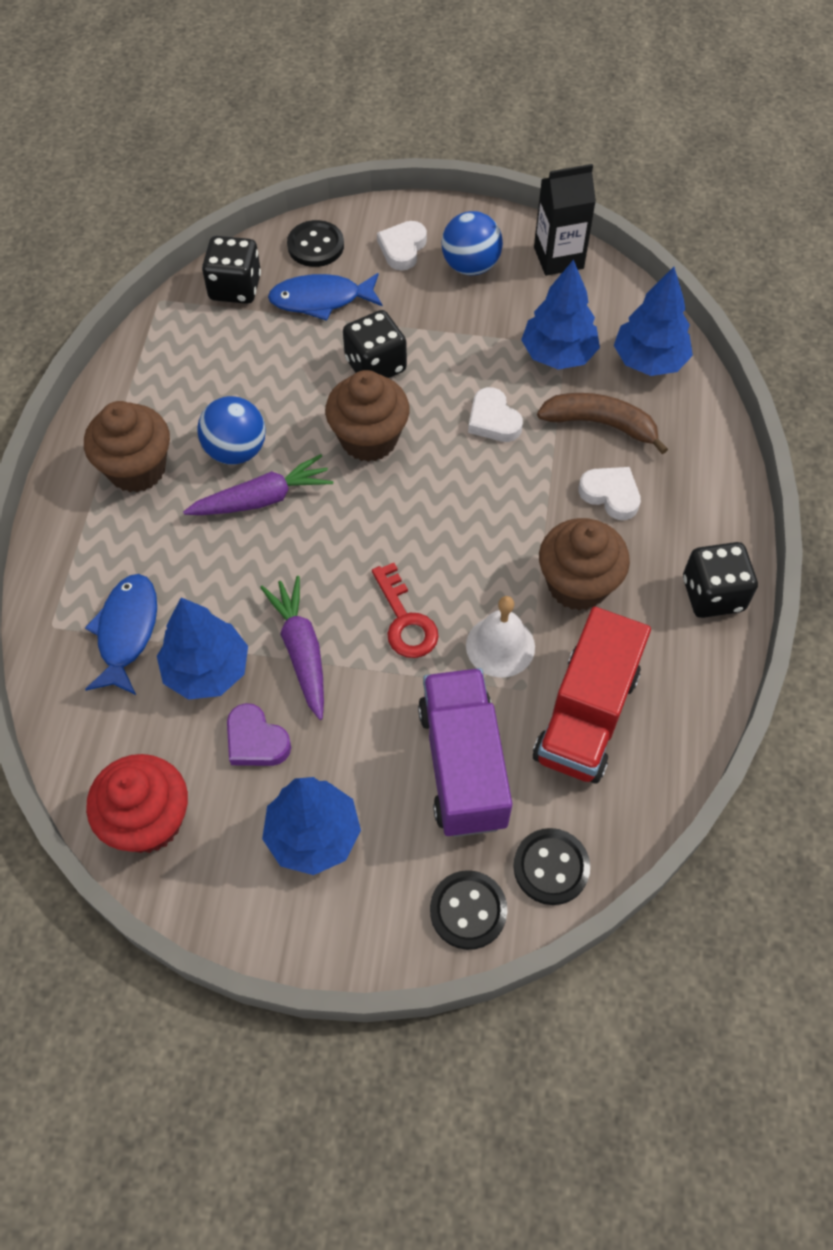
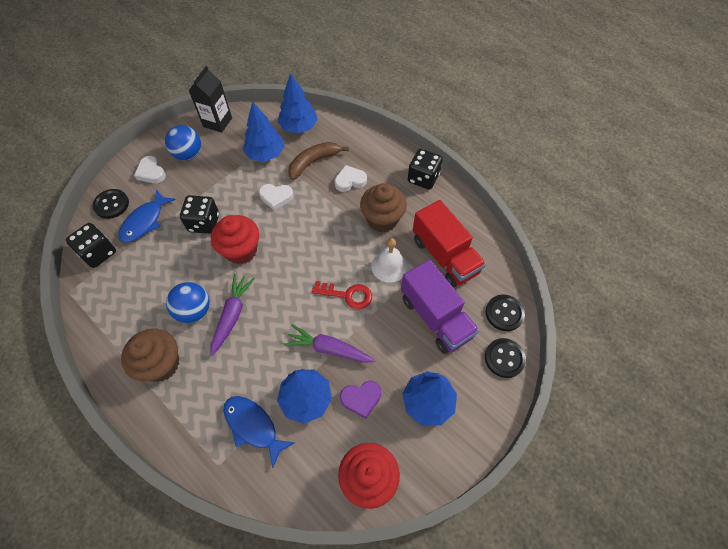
camera: 55 degrees left, 0 degrees up
(369, 439) = (241, 250): brown cupcake -> red cupcake
(463, 765) = (435, 317): purple truck -> purple truck turned 150 degrees counterclockwise

